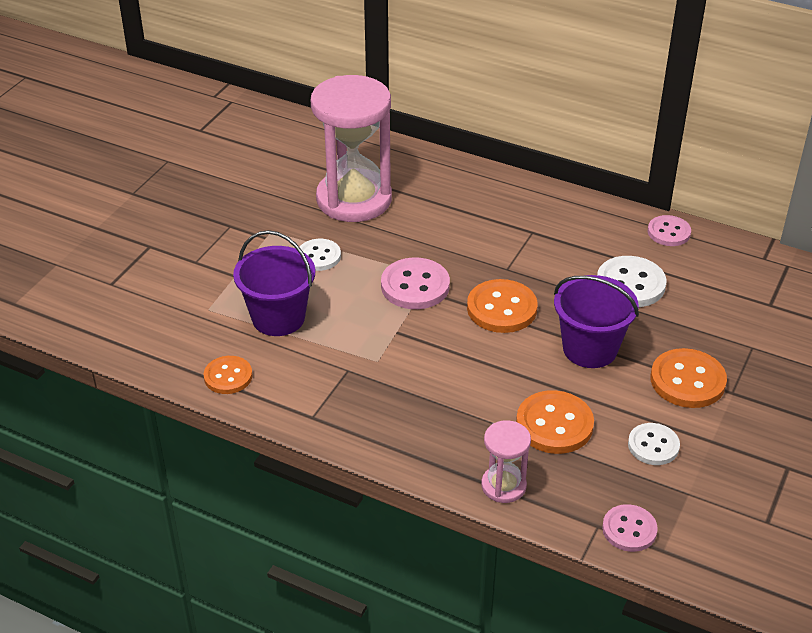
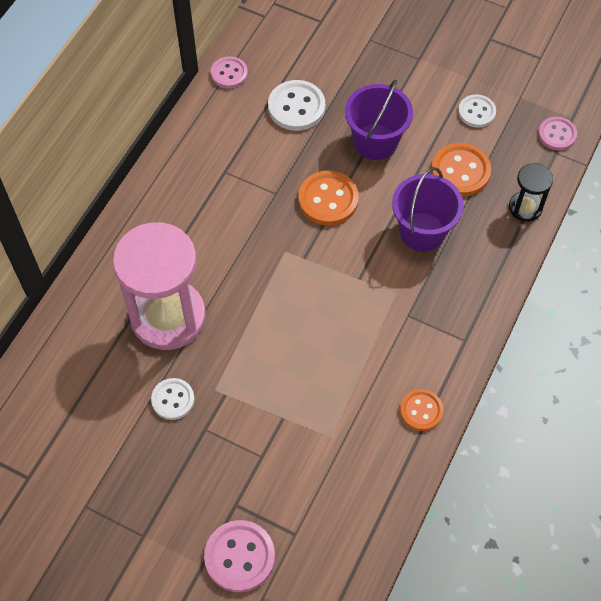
camera: 90 degrees left, 20 degrees up
(278, 318) = (343, 374): purple bucket -> purple bucket (422, 232)
(319, 256) = (255, 344): white button -> white button (173, 399)
(415, 286) = (299, 264): pink button -> pink button (239, 557)
(503, 486) = (525, 207): pink hourglass -> black hourglass
(687, 381) = (408, 83): orange button -> none

